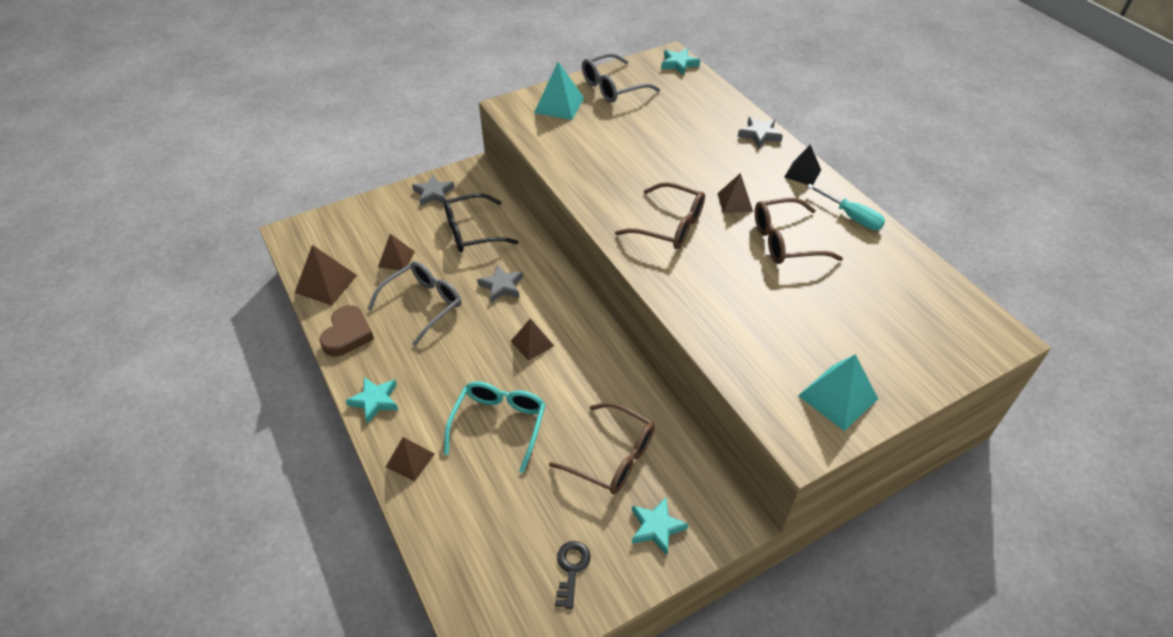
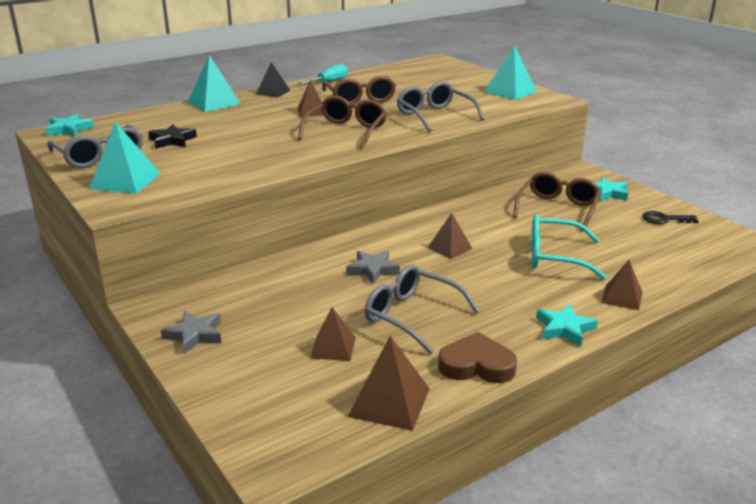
camera: 95 degrees left, 20 degrees down
(473, 231) = (279, 296): black glasses -> none
(648, 119) = (172, 140): none -> black star
(722, 302) = (435, 116): none -> grey glasses
(759, 135) = (214, 103): grey star -> turquoise pyramid

